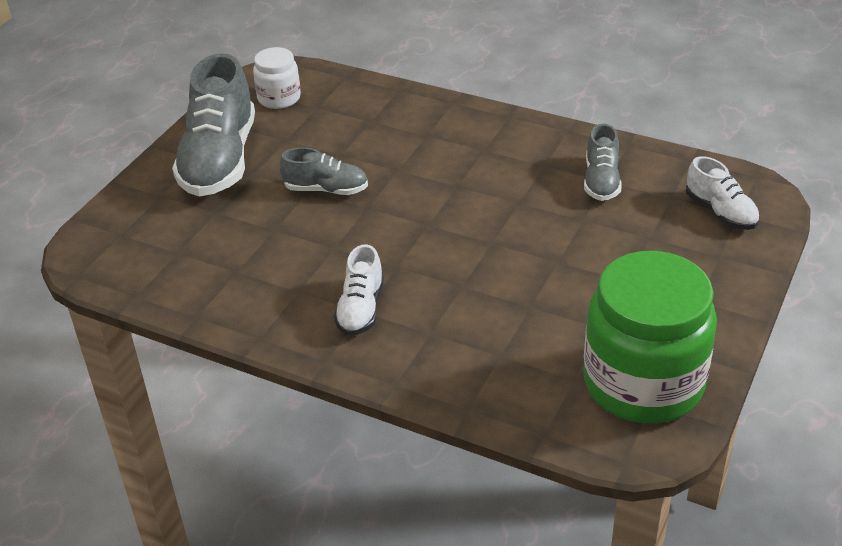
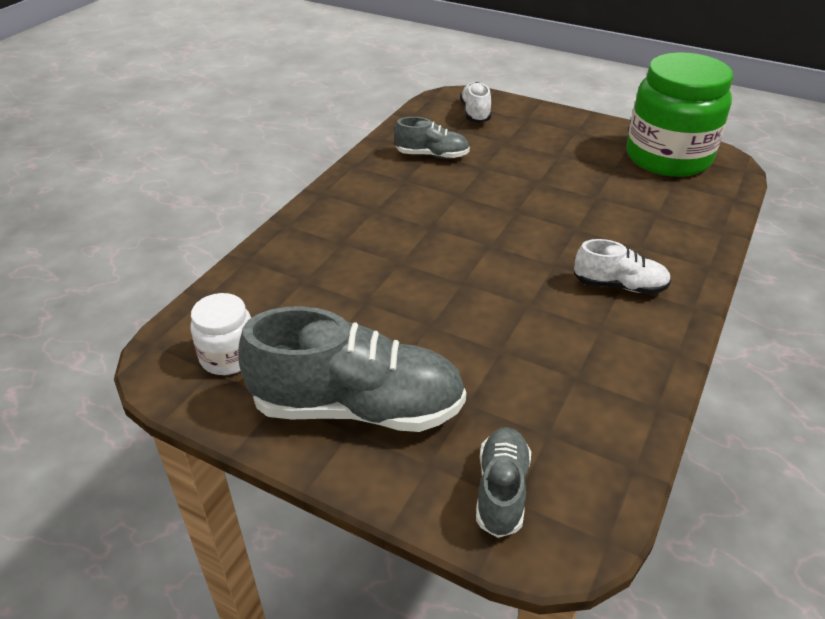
camera: 90 degrees left, 0 degrees up
(326, 189) = (430, 311): grey shoe -> grey shoe (501, 490)
(720, 212) = (475, 113): white shoe -> white shoe turned 60 degrees counterclockwise

